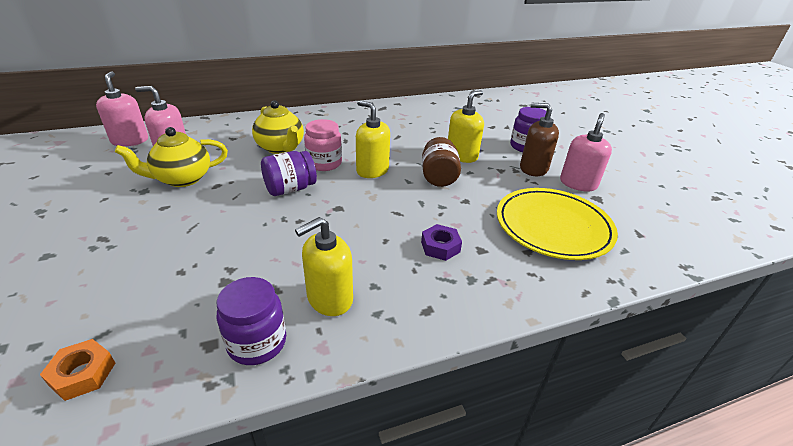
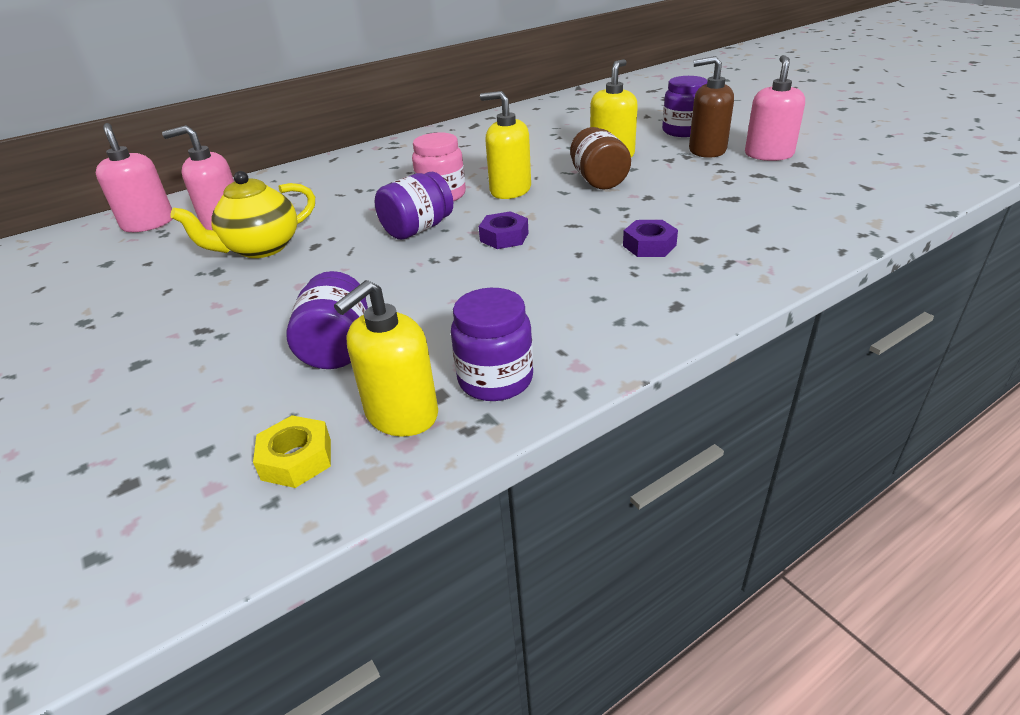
camera: 10 degrees left, 0 degrees up
(83, 374) = (296, 459): orange nut -> yellow nut
(173, 280) = (338, 348): none -> purple jar
(281, 148) = (371, 191): yellow teapot -> none
(329, 298) = (552, 321): yellow soap dispenser -> yellow soap dispenser (401, 414)
(343, 211) = (504, 237): none -> purple nut
(553, 227) = (767, 200): yellow plate -> none

